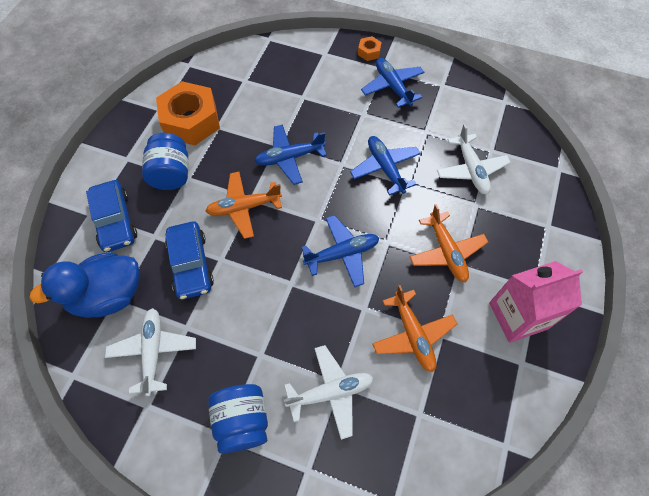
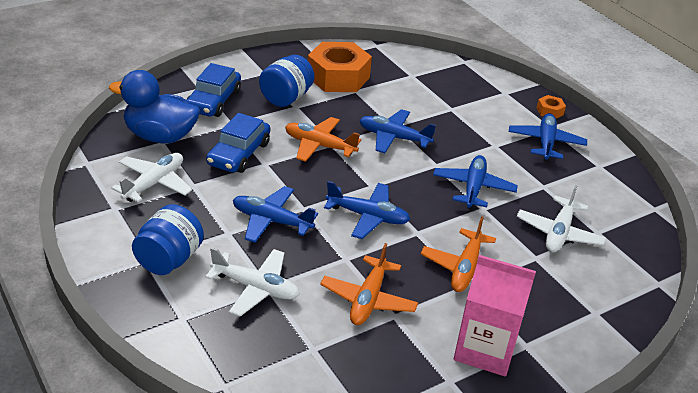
camera: 35 degrees right, 25 degrees down
(280, 315) = (271, 221): none -> blue plane

